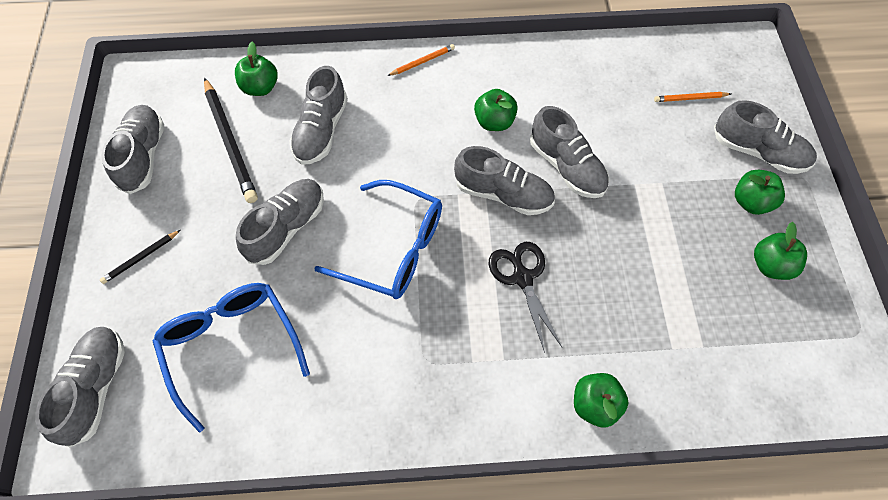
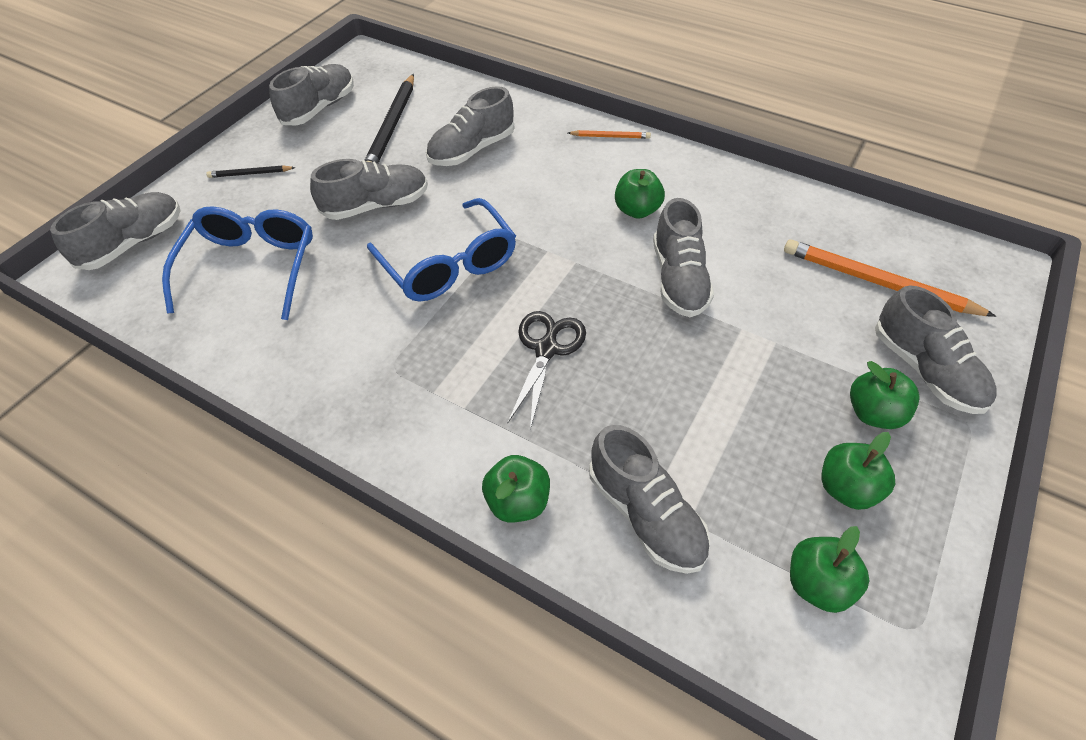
camera: 35 degrees right, 10 degrees down
(260, 87) = (452, 100): green apple -> green apple (817, 583)
(503, 194) = (592, 271): grey shoe -> grey shoe (645, 514)
(690, 98) = (878, 282): orange pencil -> orange pencil, size x2.02

